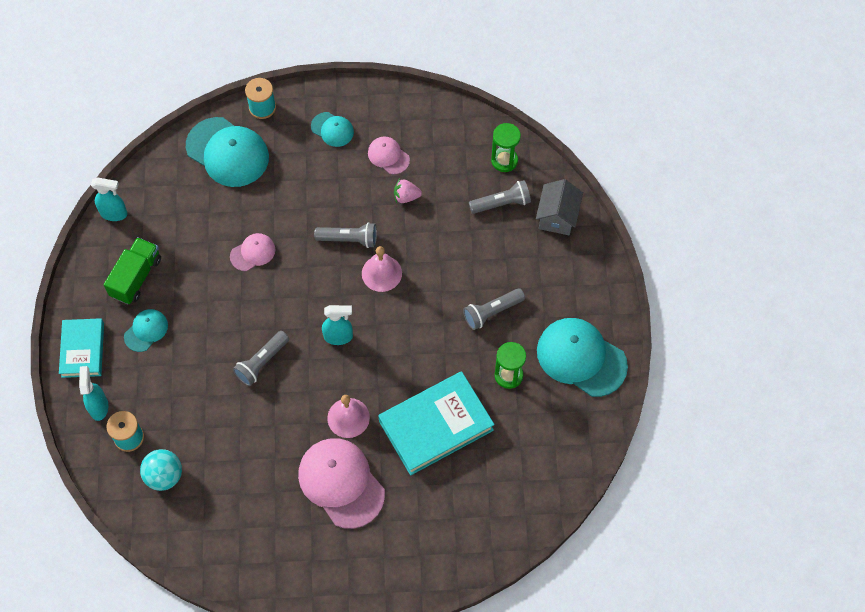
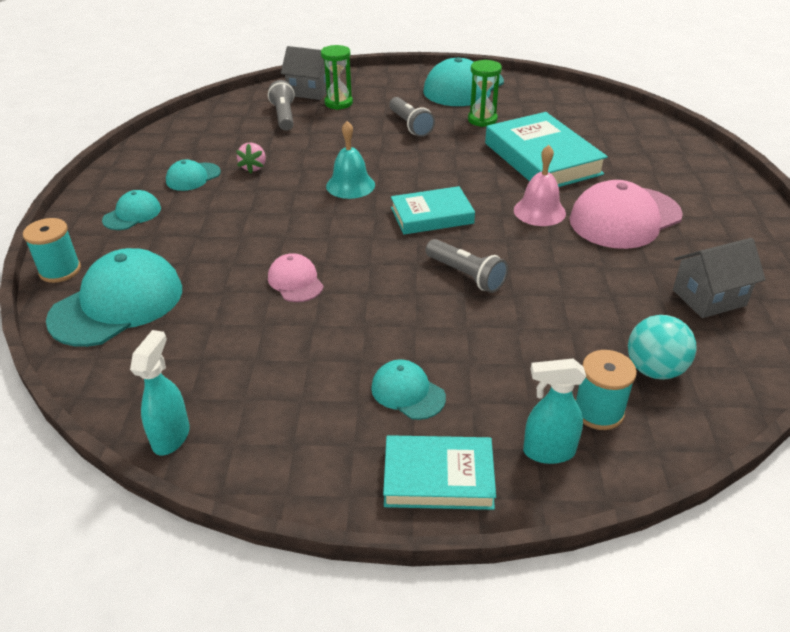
camera: 85 degrees left, 25 degrees down
(136, 277) = (306, 406): green truck -> none
(238, 526) = (709, 298): none -> grey house
(338, 337) = (432, 215): turquoise spray bottle -> turquoise book
(349, 239) = (298, 206): grey flashlight -> none
(381, 273) = (350, 185): pink bell -> turquoise bell
(388, 156) = (193, 177): pink cap -> turquoise cap
(504, 160) = (233, 113): green hourglass -> green hourglass (338, 103)

